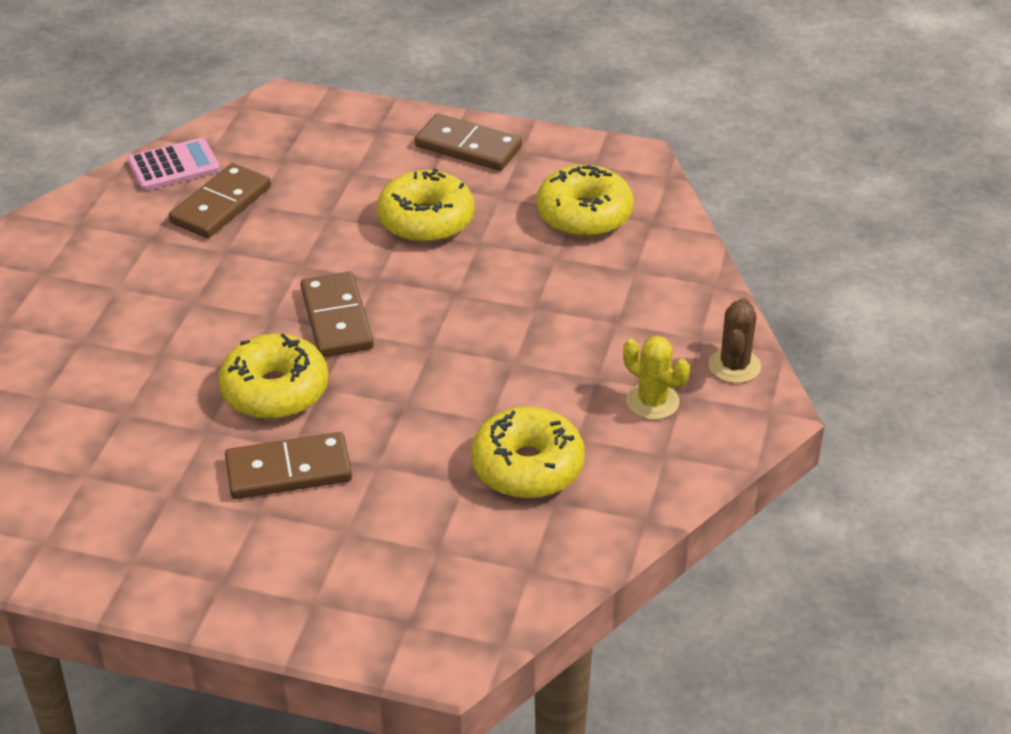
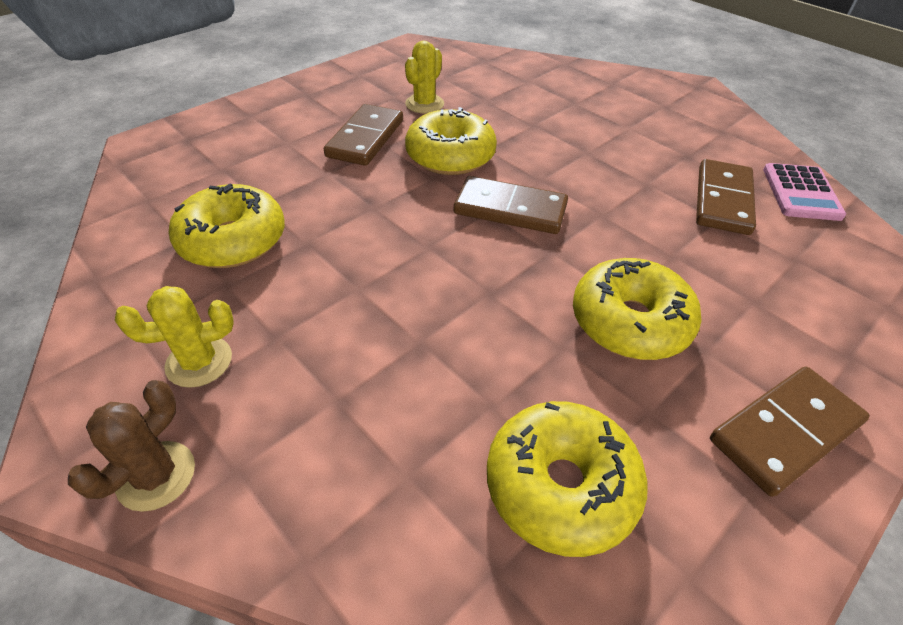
camera: 120 degrees right, 5 degrees up
(171, 459) = (424, 104): none -> yellow cactus
(221, 205) = (722, 200): brown domino -> brown domino turned 45 degrees clockwise
(734, 366) = (156, 476): brown cactus -> brown cactus turned 75 degrees clockwise

